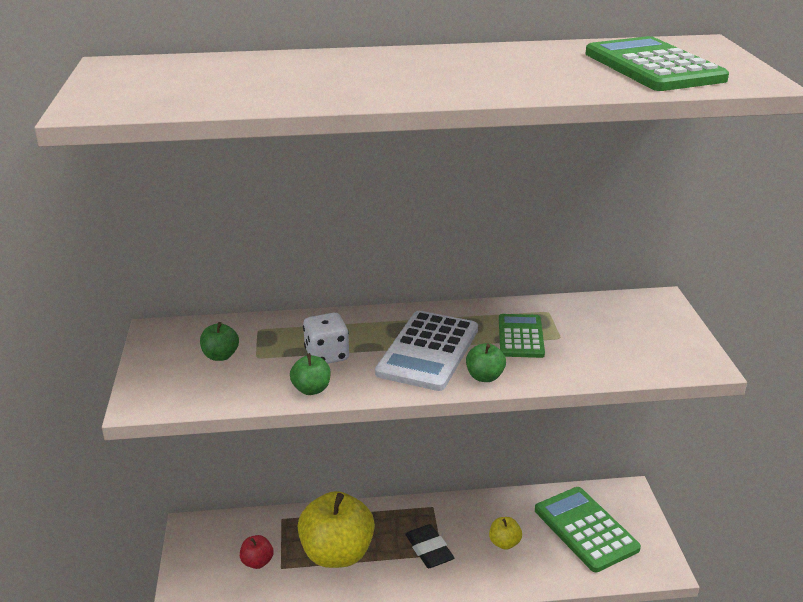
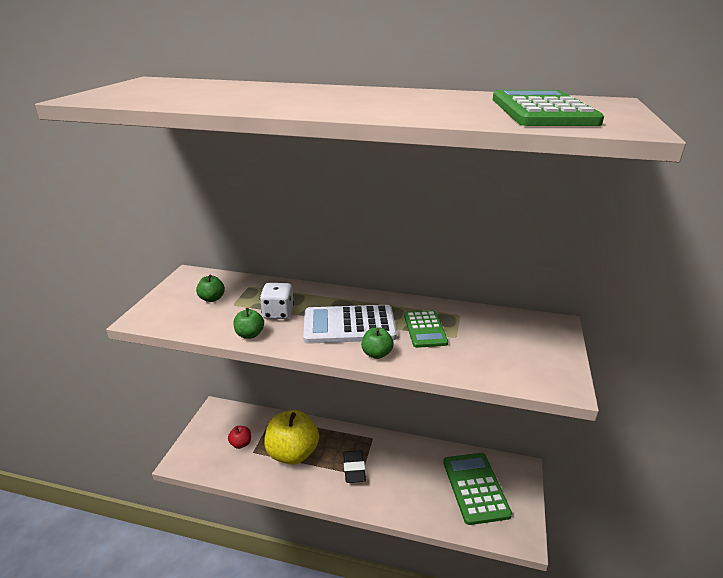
camera: 20 degrees right, 0 degrees up
(428, 351) = (349, 325): white calculator -> white calculator turned 45 degrees clockwise
(504, 543) = (409, 480): yellow apple -> none
(520, 337) = (425, 329): green calculator -> green calculator turned 150 degrees clockwise

